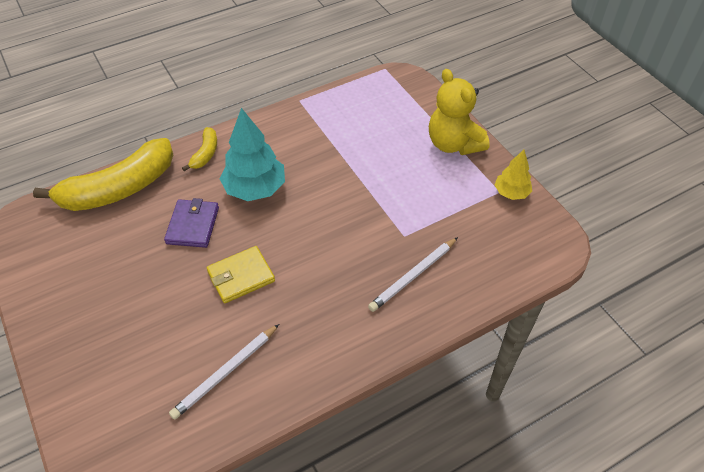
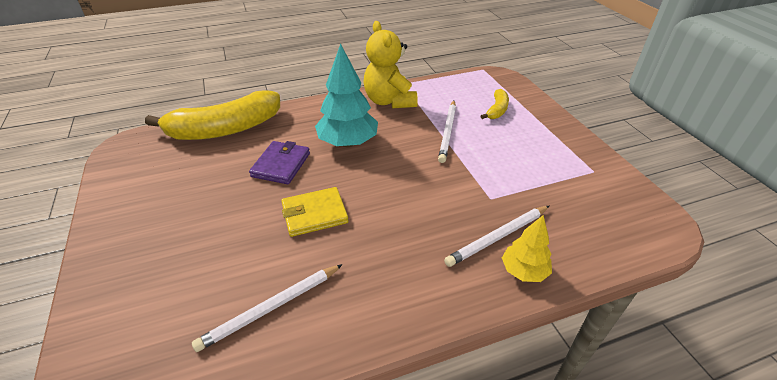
camera: 10 degrees right, 10 degrees down
(205, 154) = (310, 112): yellow banana -> yellow banana (497, 110)
(355, 162) = (447, 132): none -> white pencil
(453, 144) = (545, 128): yellow teddy bear -> yellow teddy bear (389, 101)
(511, 193) = (607, 174): yellow tree -> yellow tree (523, 271)

